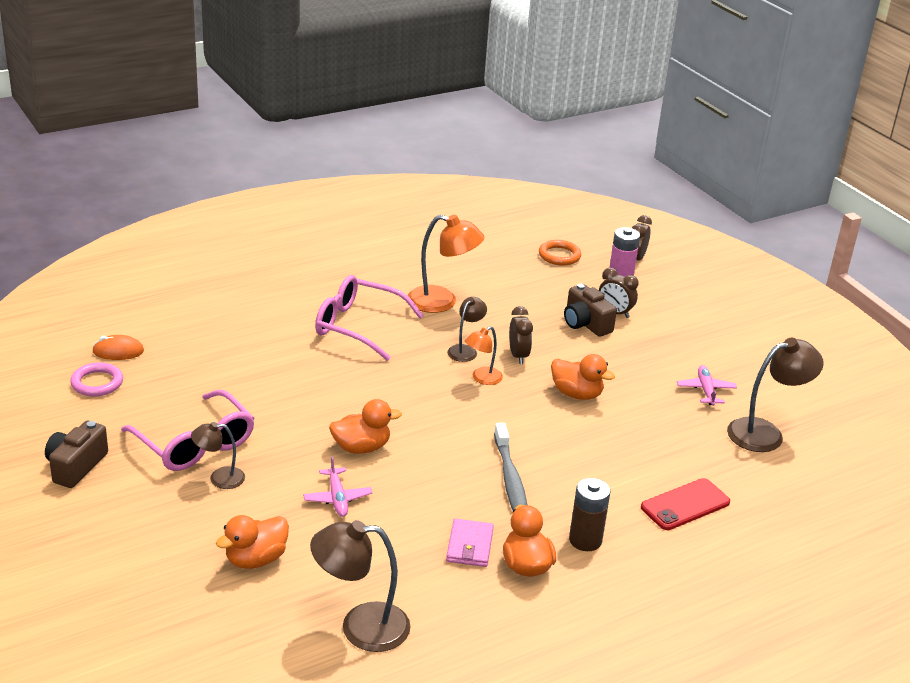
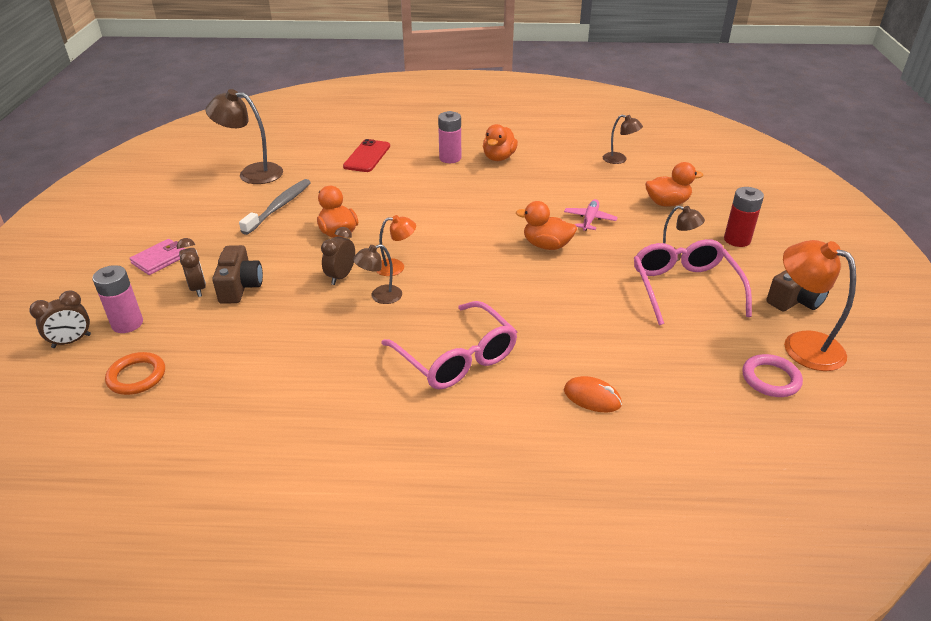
camera: 145 degrees left, 5 degrees up
(118, 351) = (741, 414): orange mouse -> orange mouse (592, 397)
(151, 527) = (737, 240): none -> red battery
(360, 627) = (619, 160): brown lamp -> brown lamp, size x0.57
(442, 302) = (340, 358): orange lamp -> orange lamp (802, 344)
(469, 546) = (523, 174): pink wallet -> pink wallet (160, 259)
(511, 480) = (458, 196): grey toothbrush -> grey toothbrush (279, 207)
(585, 540) = (450, 158): brown battery -> pink battery
(685, 505) = (367, 156): red phone -> red phone turned 75 degrees counterclockwise
(706, 390) = (241, 207): pink plane -> none

